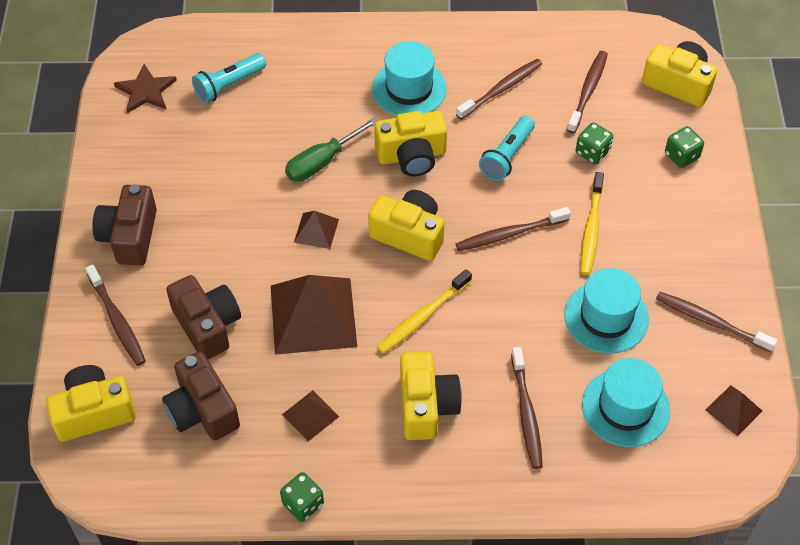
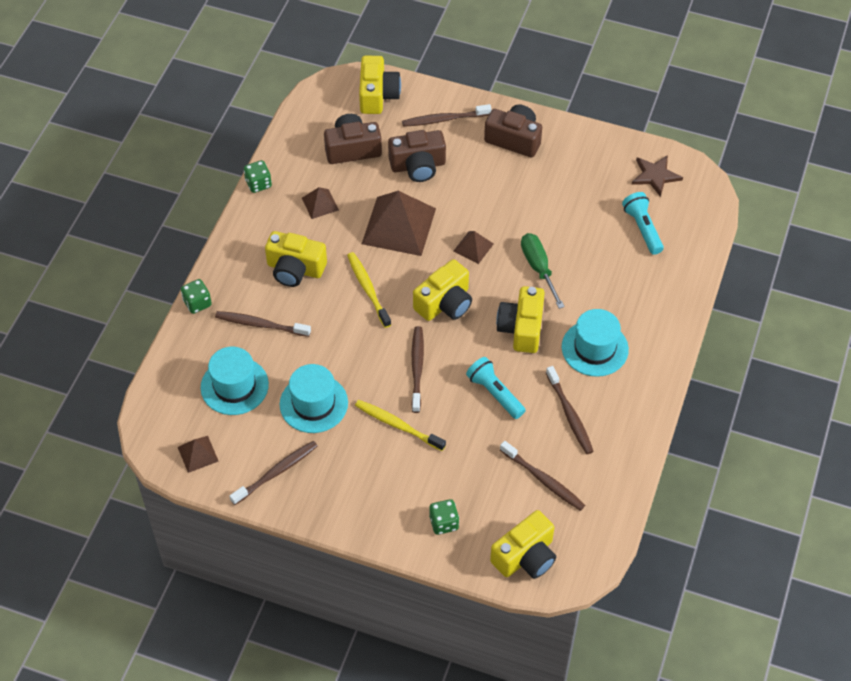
camera: 110 degrees right, 0 degrees up
(592, 152) = (474, 457): green dice -> green dice (197, 303)

